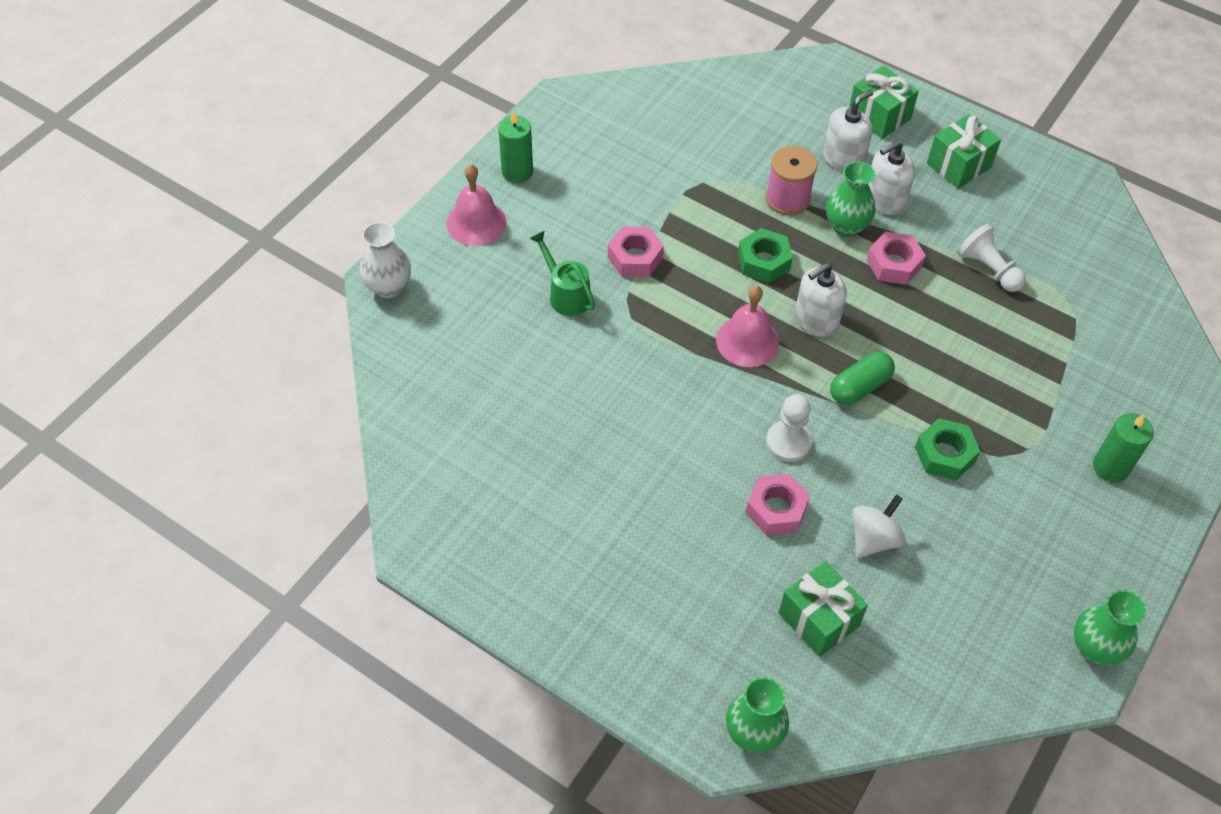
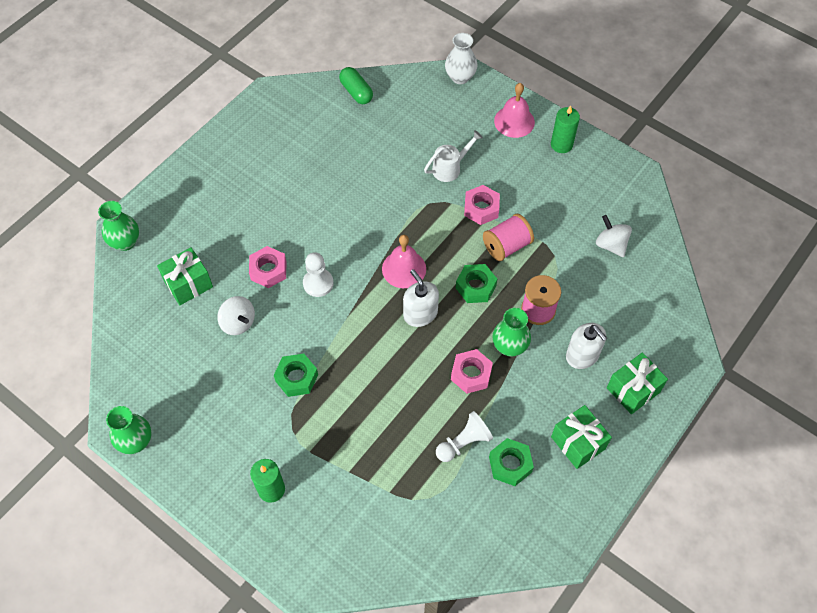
camera: 95 degrees right, 5 degrees up
(566, 294) = (450, 168): green watering can -> white watering can
(678, 128) = (611, 245): none -> white spinning top
(694, 230) = (506, 246): none -> pink spool
(859, 387) = (359, 333): green capsule -> green capsule (356, 92)
(884, 200) = (538, 378): white soap dispenser -> none
(1003, 225) = (510, 464): none -> green nut

